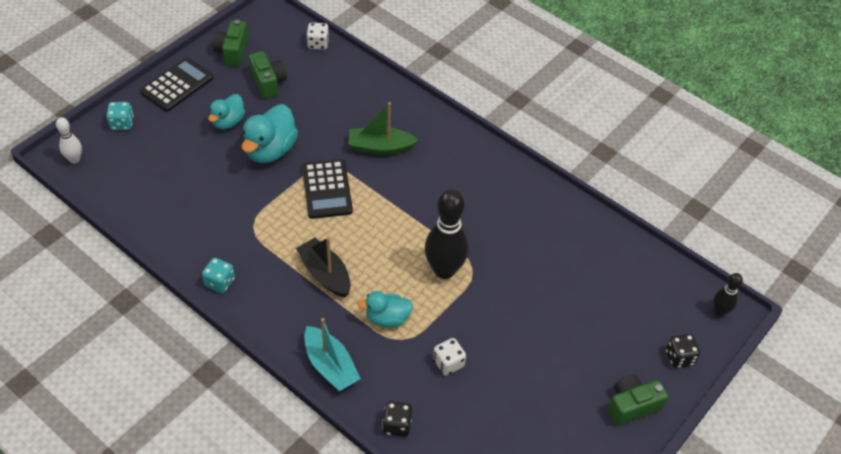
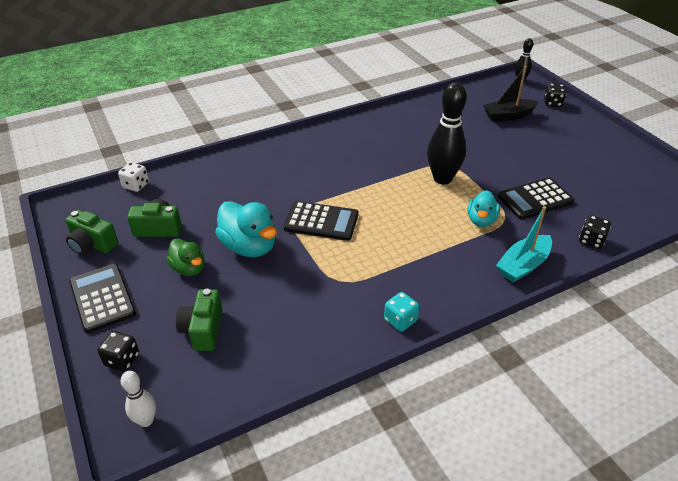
camera: 65 degrees left, 10 degrees down
(122, 123) = (122, 360): turquoise dice -> black dice
(228, 122) = (189, 268): turquoise duck -> green duck
(325, 274) = (419, 245): black boat -> black boat (508, 116)
(330, 366) = (523, 265): turquoise boat -> turquoise boat turned 150 degrees clockwise
(380, 147) = (292, 180): green boat -> none
(448, 363) = (535, 199): white dice -> black calculator
(632, 406) = (588, 130): green camera -> green camera (203, 330)

